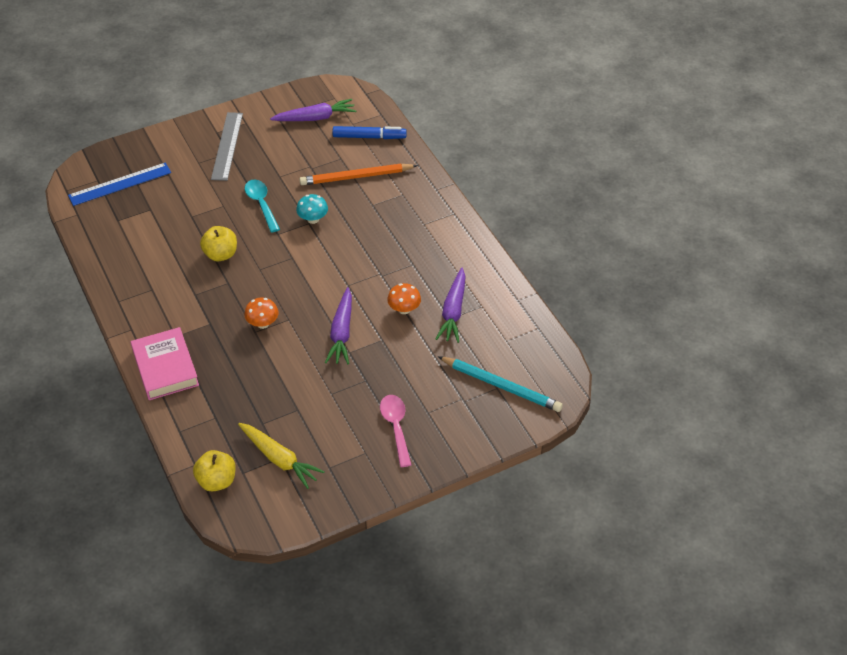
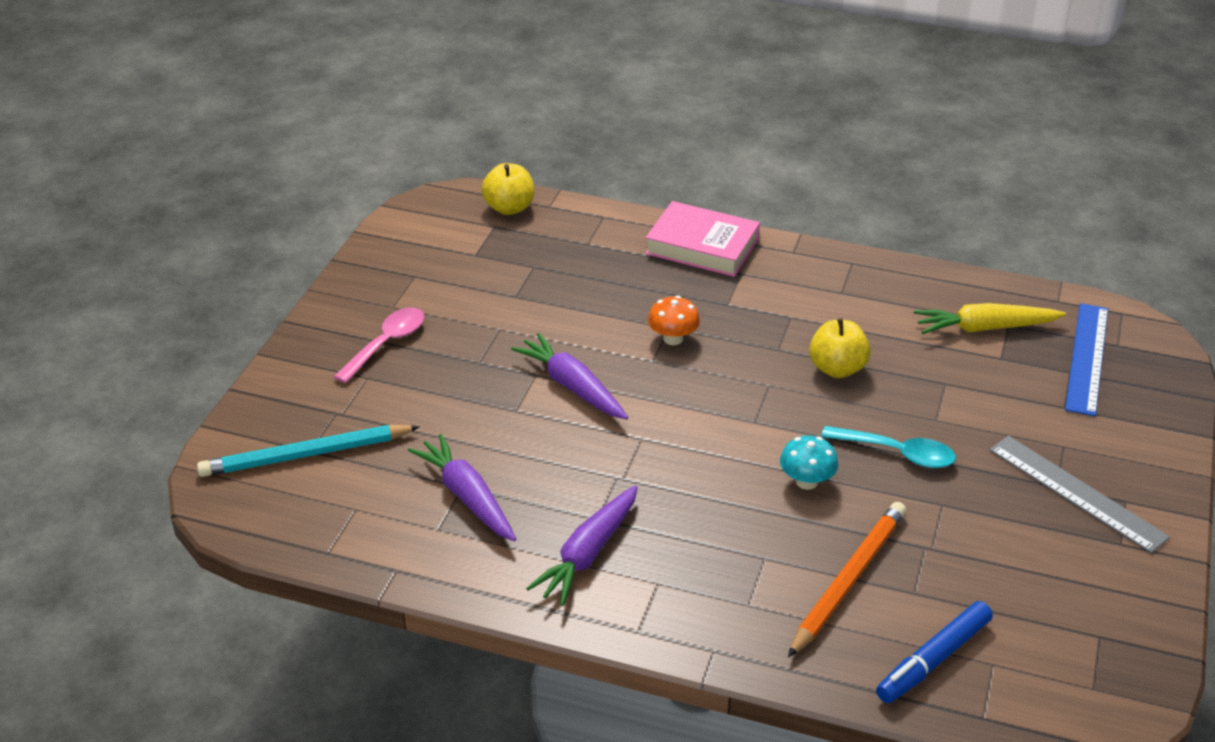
camera: 135 degrees right, 10 degrees down
(279, 459) = (474, 253): yellow carrot -> yellow carrot (985, 328)
(315, 118) = (1055, 628): purple carrot -> purple carrot (588, 553)
(396, 427) = (386, 344): pink spoon -> pink spoon turned 90 degrees counterclockwise
(404, 309) = (533, 458): orange mushroom -> none

